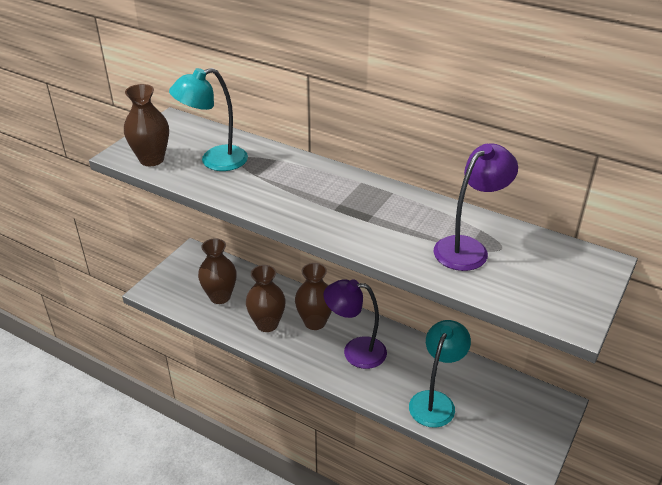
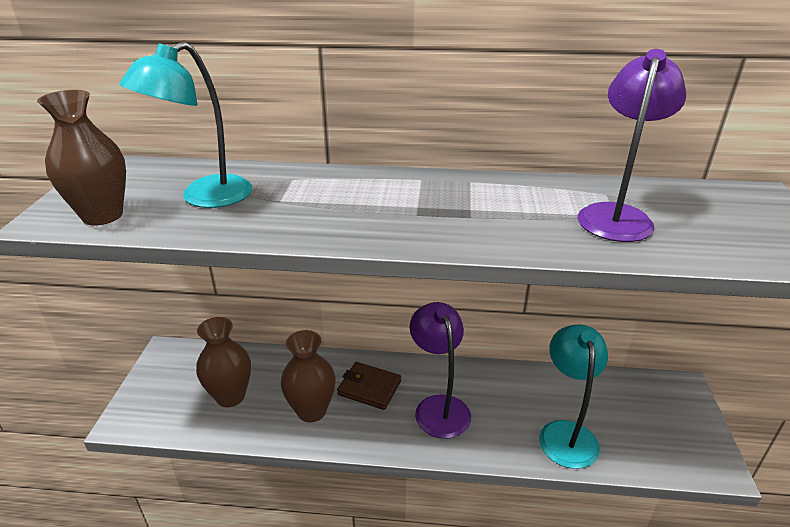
camera: 25 degrees left, 5 degrees down
(315, 322) = (369, 388): brown vase -> brown wallet
(355, 351) = (438, 407): purple lamp -> purple lamp turned 90 degrees clockwise

